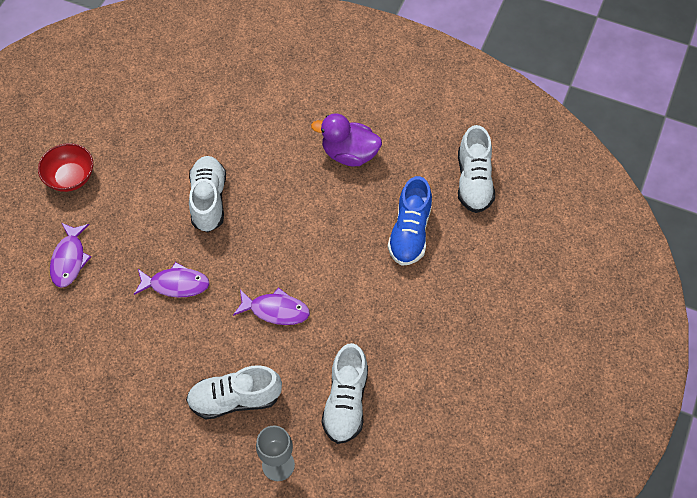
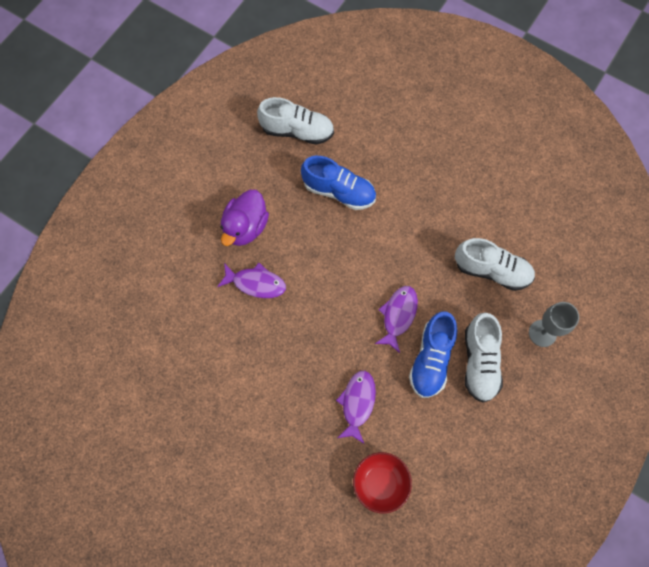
camera: 80 degrees left, 10 degrees up
(69, 259) = (312, 508): purple fish -> purple fish (256, 283)
(70, 177) = (213, 502): red bowl -> red bowl (380, 483)
(208, 200) = (270, 362): white shoe -> none
(231, 349) = (431, 359): none -> blue shoe

